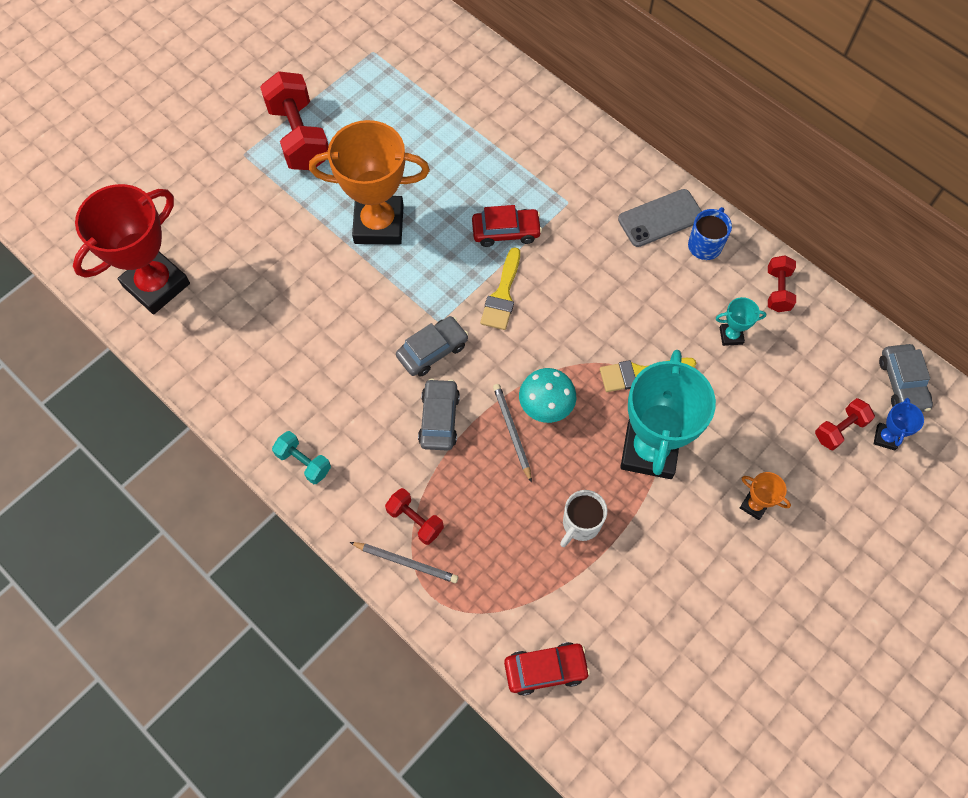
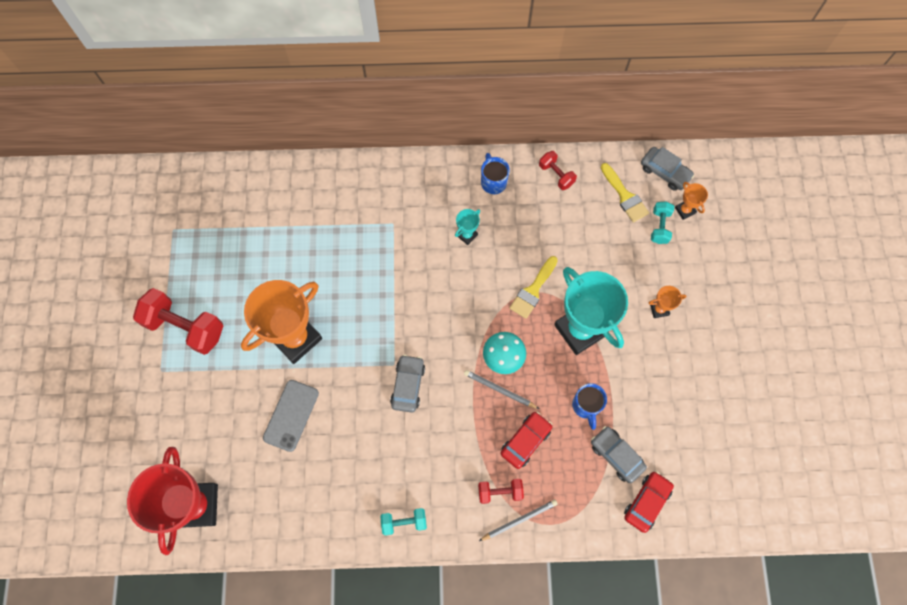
camera: 45 degrees left, 5 degrees up
(439, 419) = (453, 421): grey car -> grey car (616, 455)
(502, 295) = (413, 315): yellow brush -> yellow brush (625, 196)
(506, 231) = (375, 274): red car -> red car (525, 441)
(580, 524) = (586, 406): white mug -> blue mug
(660, 218) = (454, 187): grey phone -> grey phone (291, 415)
(731, 336) = (557, 224): turquoise trophy -> turquoise trophy (467, 235)
(839, 429) = (659, 227): red dumbbell -> turquoise dumbbell
(885, 437) = (685, 210): blue trophy -> orange trophy

